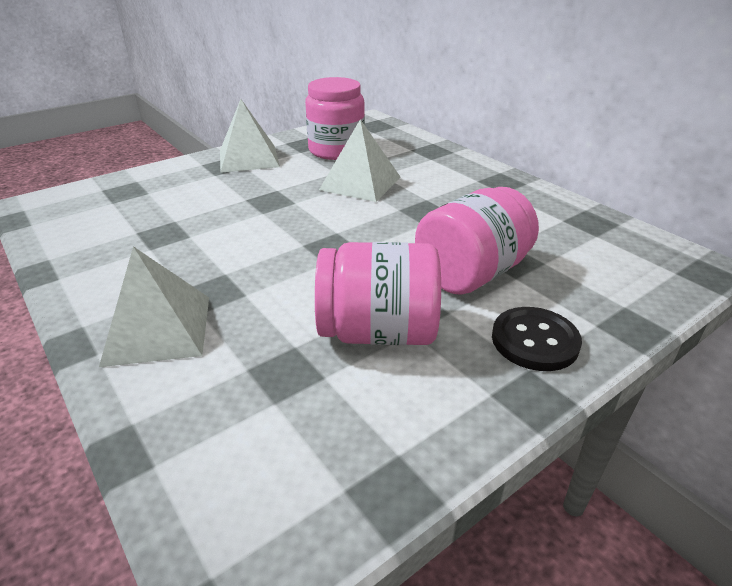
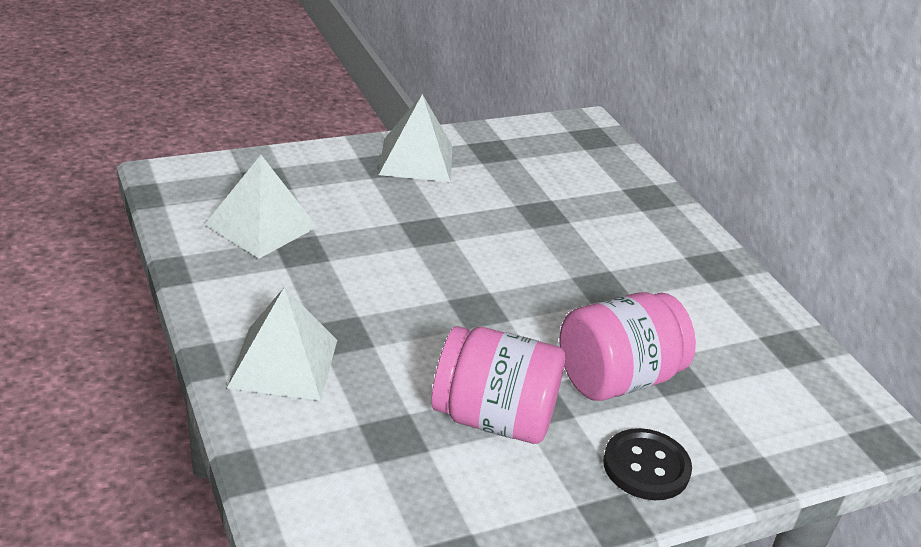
camera: 10 degrees right, 0 degrees up
(336, 150) = (527, 170): pink jar -> none
(360, 183) = (539, 228): white pyramid -> white pyramid (261, 225)

